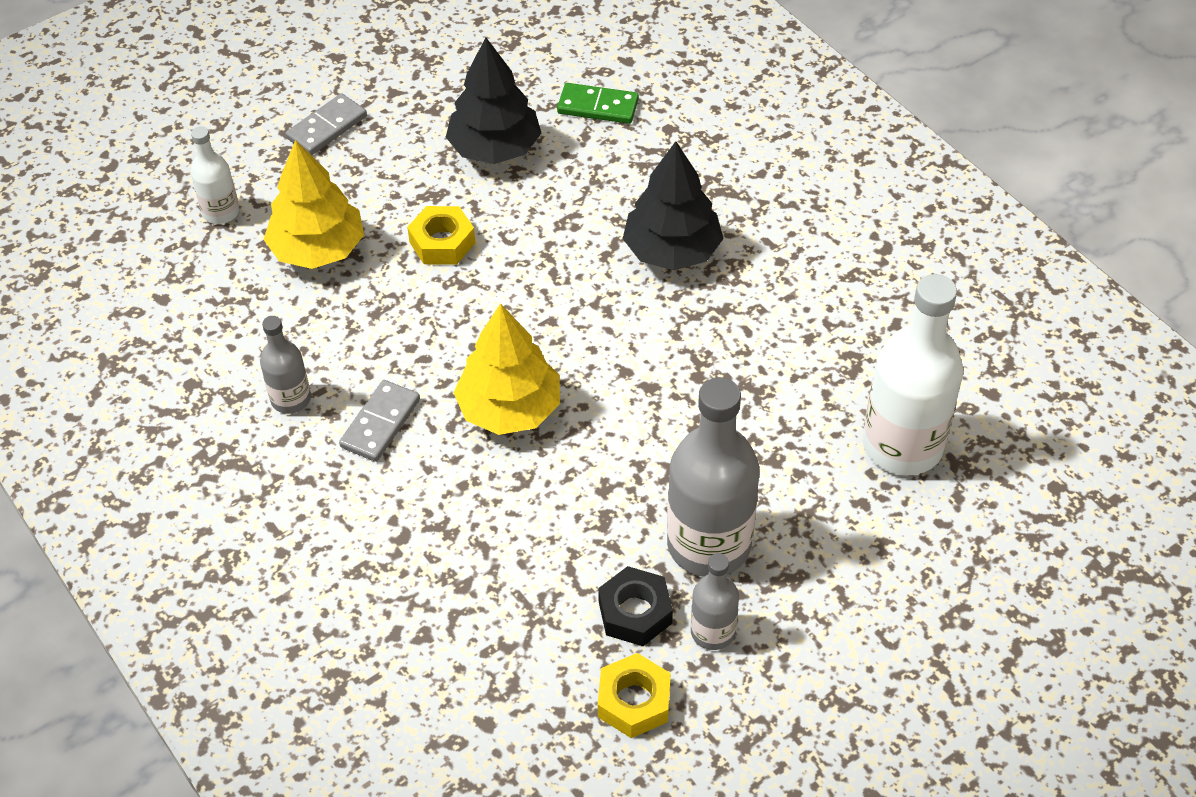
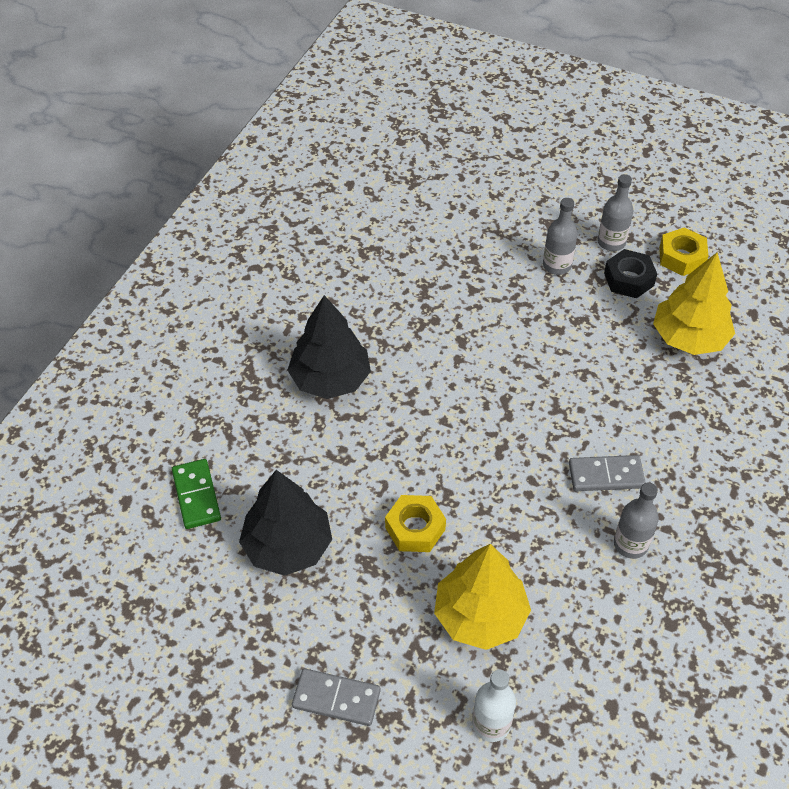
camera: 120 degrees left, 0 degrees up
(510, 408) = (536, 407): yellow tree -> yellow tree (689, 337)
(709, 544) = (557, 265): grey bottle -> grey bottle, size x0.51
(902, 445) = (418, 208): white bottle -> none

